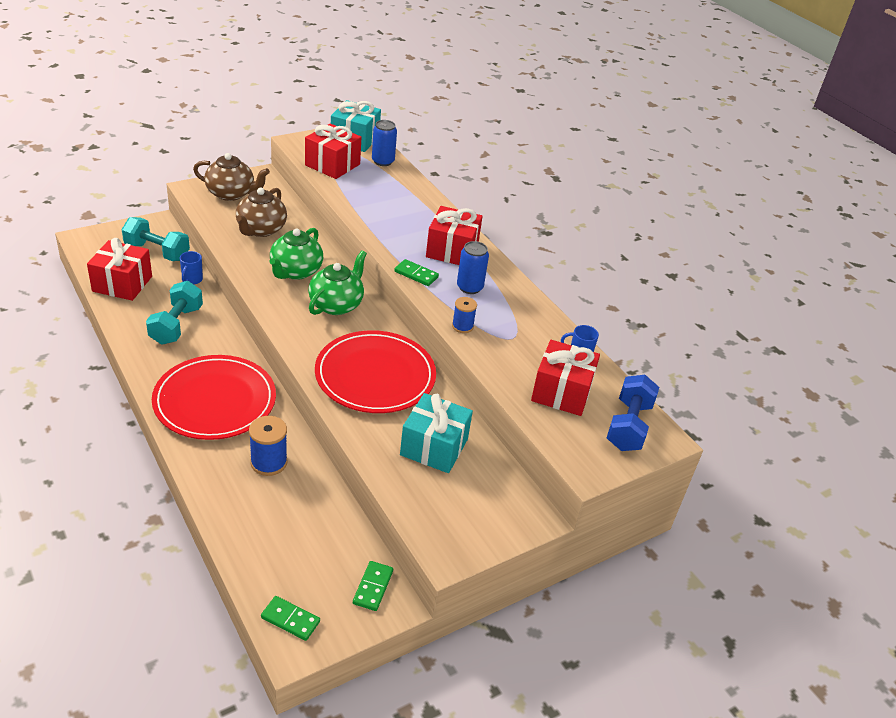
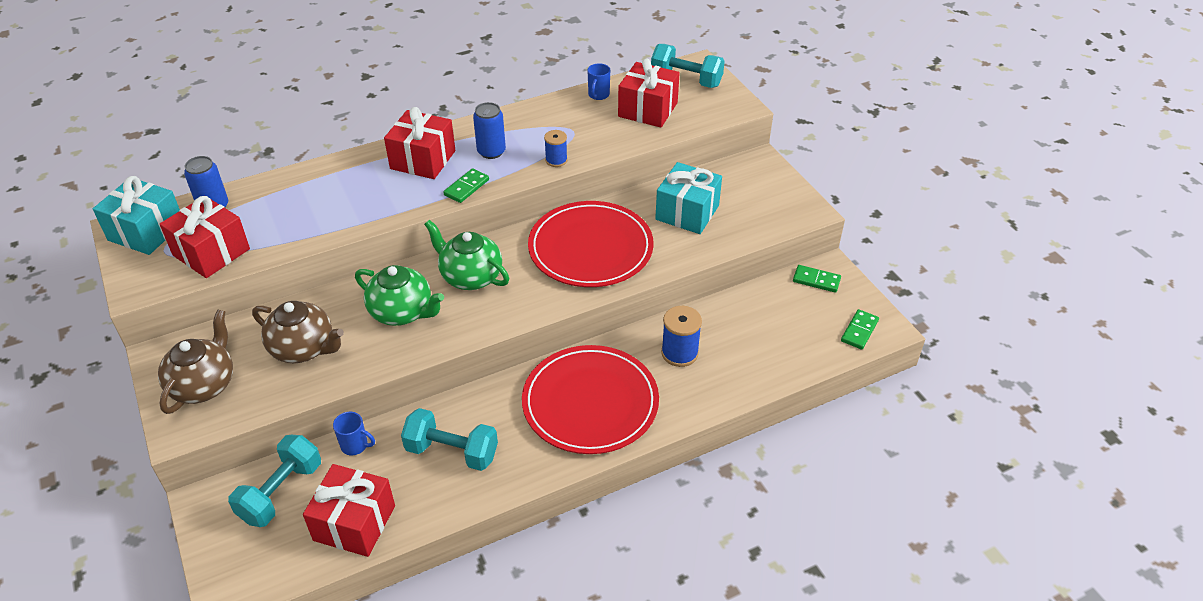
camera: 80 degrees left, 5 degrees up
(628, 426) = (686, 80): blue dumbbell -> turquoise dumbbell

